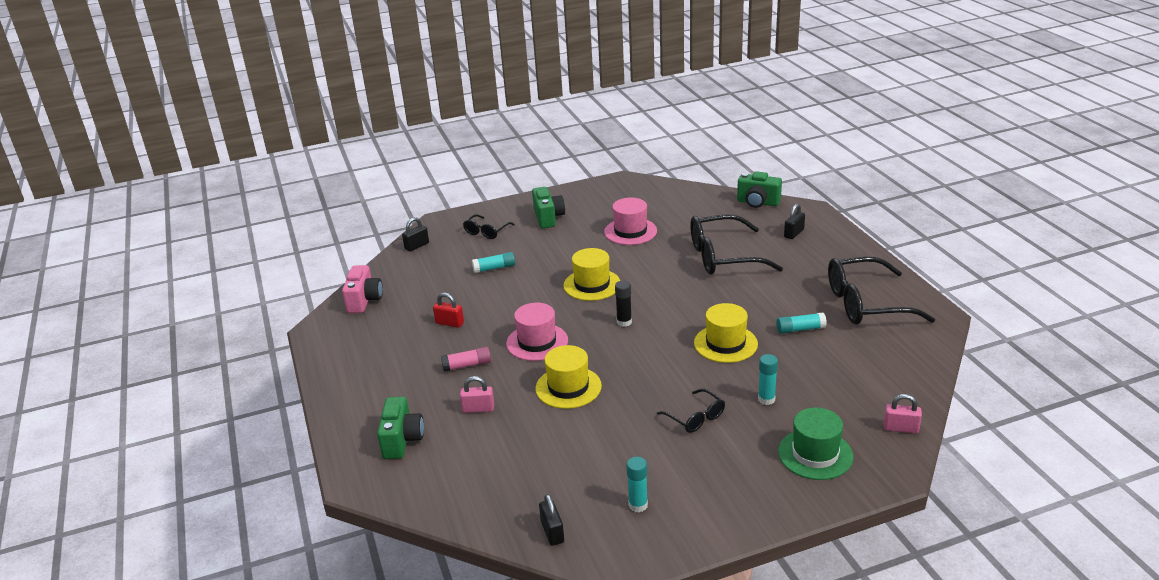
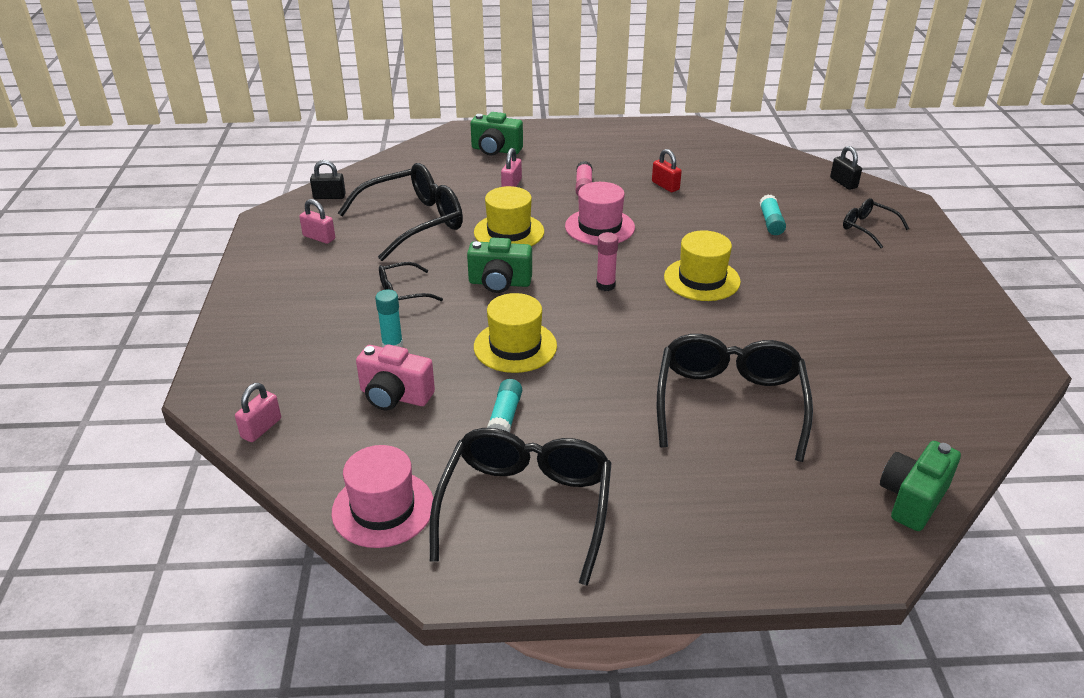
camera: 105 degrees right, 5 degrees up
(364, 300) = (733, 148): pink camera -> pink camera (395, 396)
(449, 323) = (665, 186): red padlock -> red padlock turned 75 degrees counterclockwise
(548, 218) = (898, 277): green camera -> green camera (499, 283)
(577, 450) = (414, 222): none -> black glasses
(624, 322) = (605, 285): black glue stick -> pink glue stick
(630, 231) = (837, 336): pink hat -> pink hat (383, 508)
(638, 505) = (319, 237): turquoise glue stick -> pink padlock
(794, 233) = (780, 506): black padlock -> none
(815, 454) = (283, 351): green hat -> none

